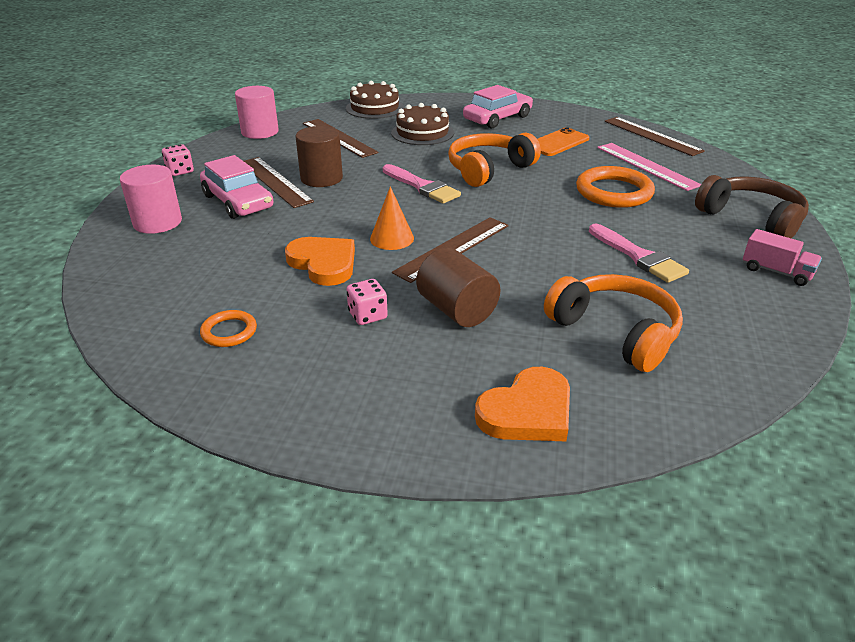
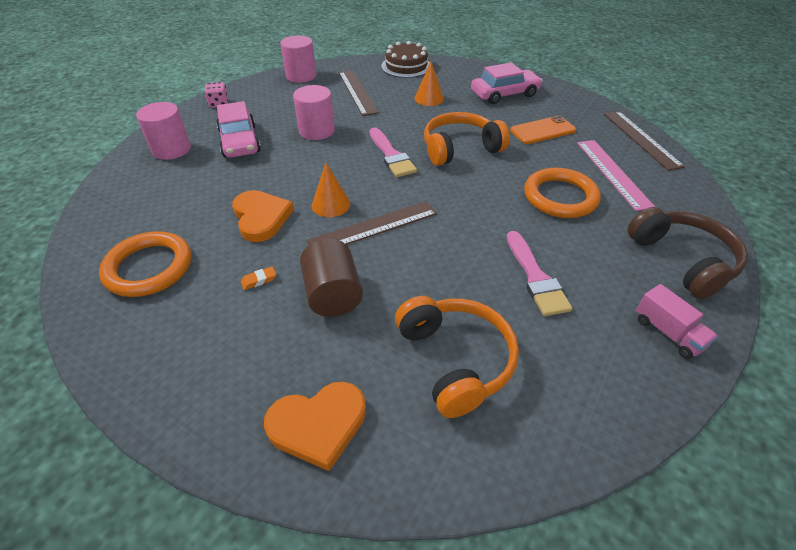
camera: 20 degrees right, 10 degrees up
(229, 332) = (149, 268): orange ring -> orange ring, size x1.89
(274, 181) = (279, 127): brown ruler -> none
(321, 178) = (317, 131): brown cylinder -> pink cylinder
(367, 315) = (259, 280): pink dice -> orange eraser
(422, 133) = (429, 98): brown cake -> orange cone

